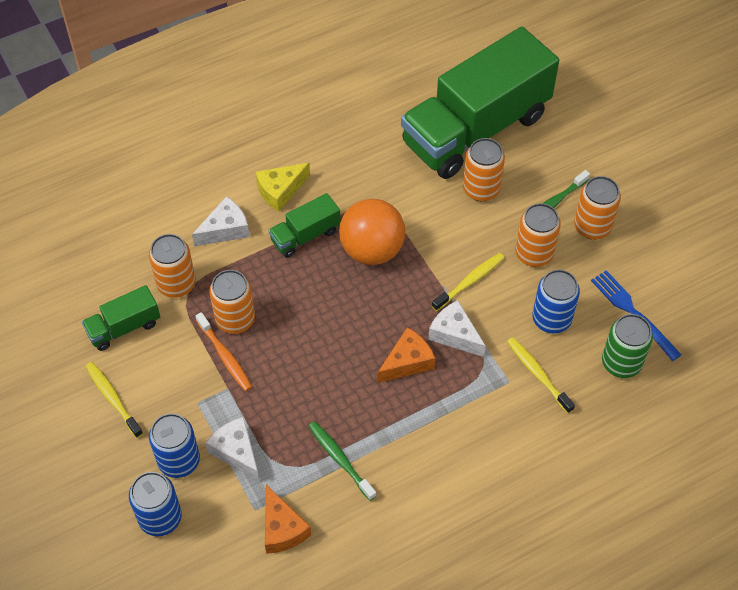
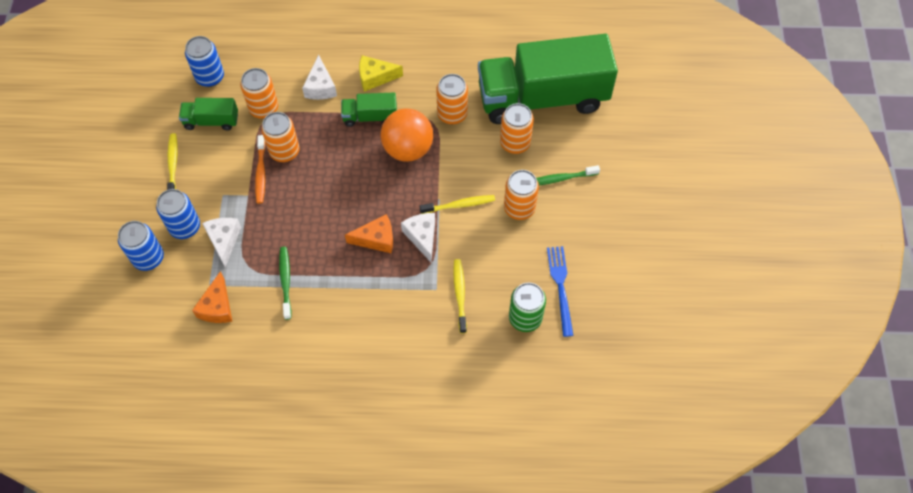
camera: 30 degrees right, 5 degrees up
(225, 229) = (320, 87): white cheese -> white cheese turned 90 degrees clockwise
(551, 319) = (498, 261): blue can -> blue can (210, 77)
(592, 227) = (576, 210): orange can -> orange can (452, 114)

